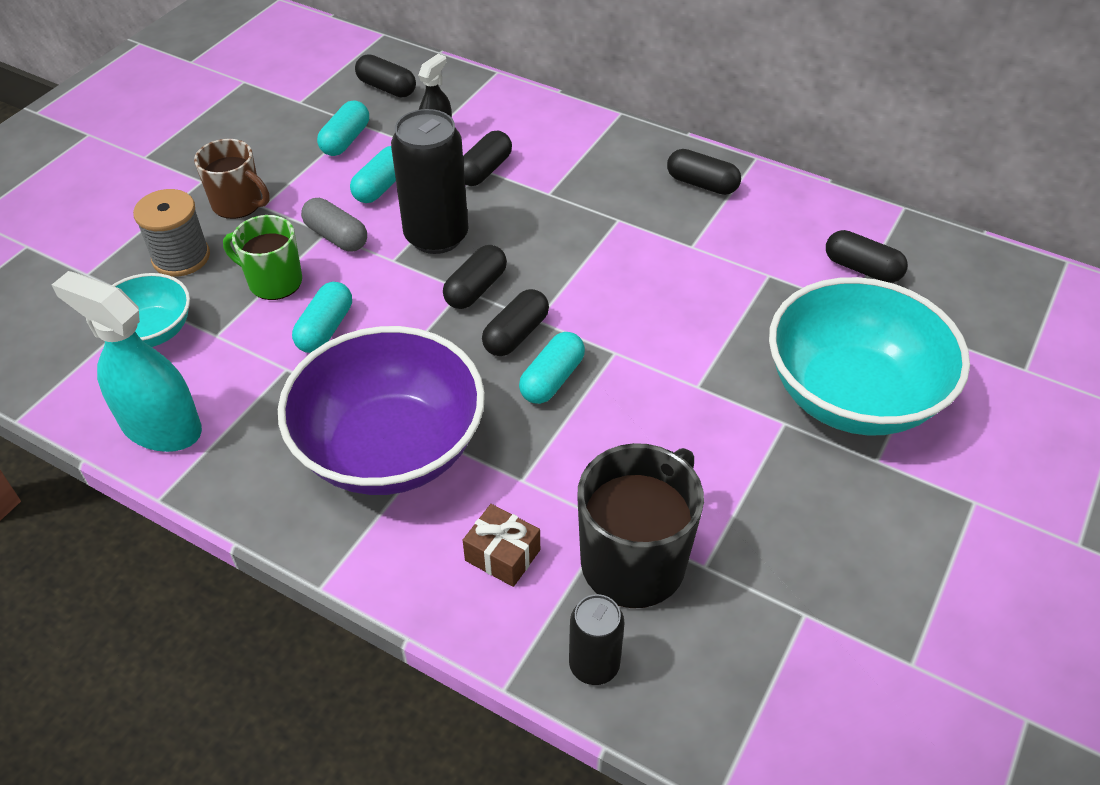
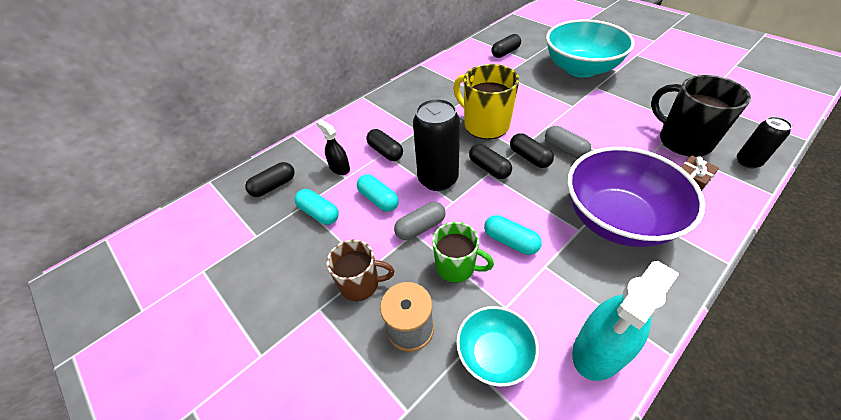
camera: 70 degrees left, 0 degrees up
(238, 204) = (361, 284): brown mug -> brown mug turned 45 degrees clockwise
(273, 282) = (456, 267): green mug -> green mug turned 105 degrees counterclockwise
(552, 379) = (565, 149): turquoise capsule -> grey capsule
(590, 270) = (485, 125): none -> yellow mug
(702, 184) = (432, 81): black capsule -> none

